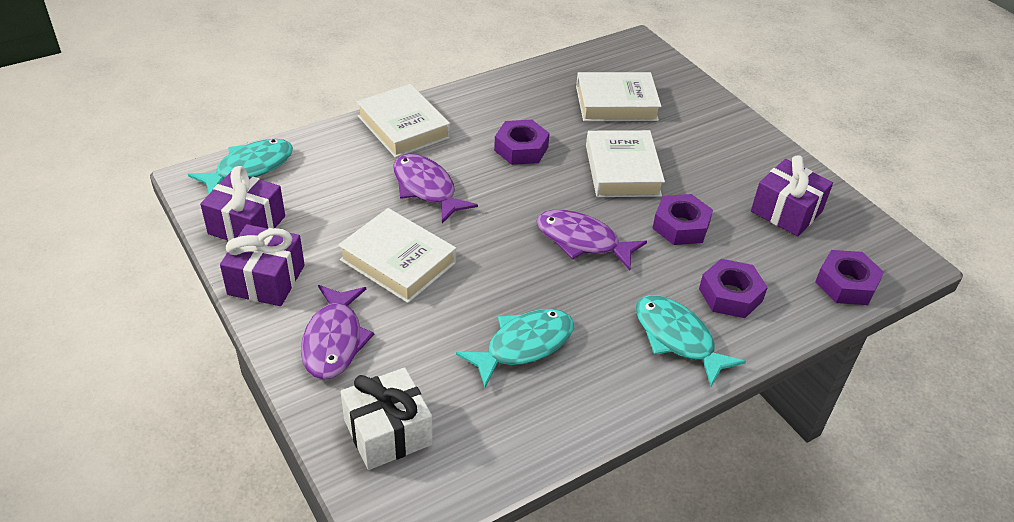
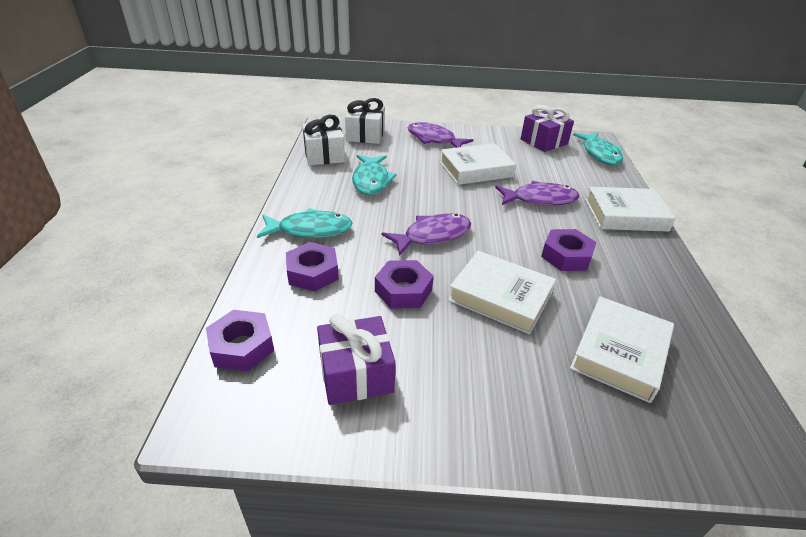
camera: 125 degrees right, 5 degrees down
(266, 280) = (493, 136): purple gift -> none
(504, 441) = (324, 155): none -> white gift

